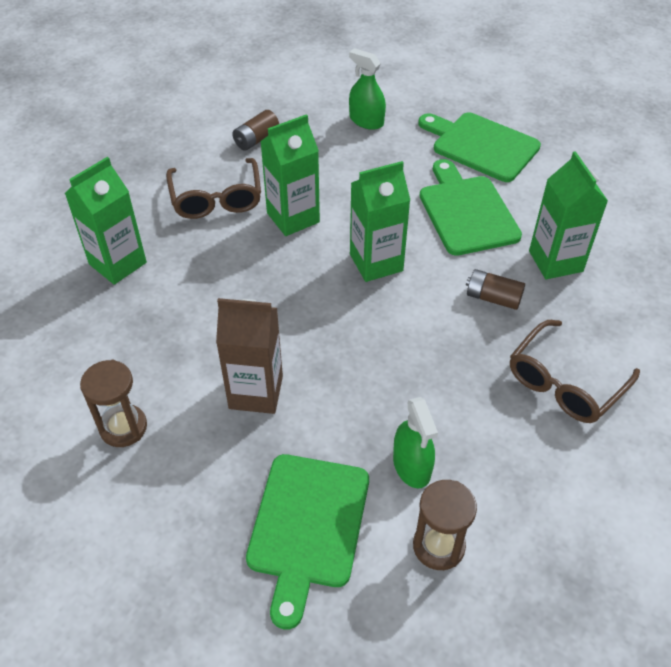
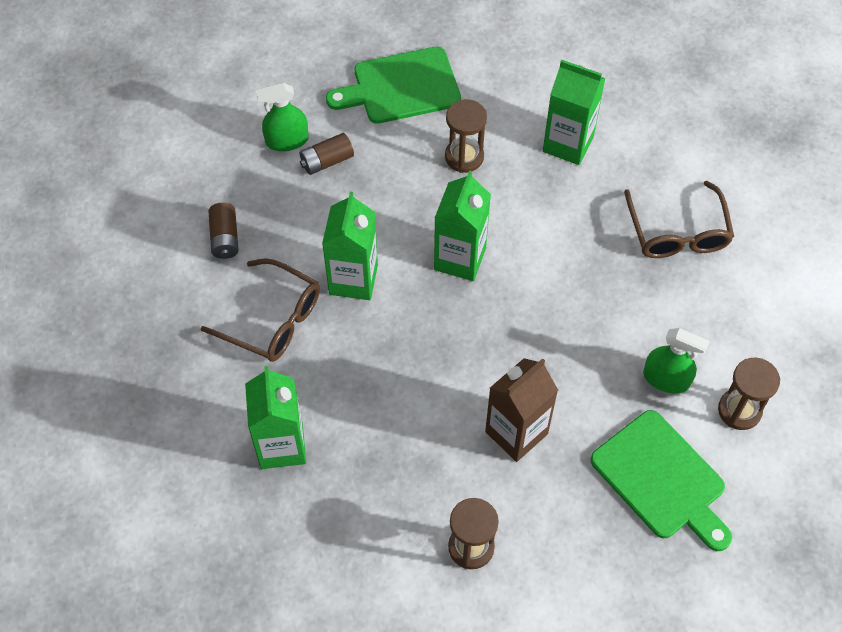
camera: 50 degrees left, 10 degrees up
(466, 211) = (464, 157): green cutting board -> brown hourglass
(493, 298) = (566, 212): brown battery -> brown battery (327, 161)

